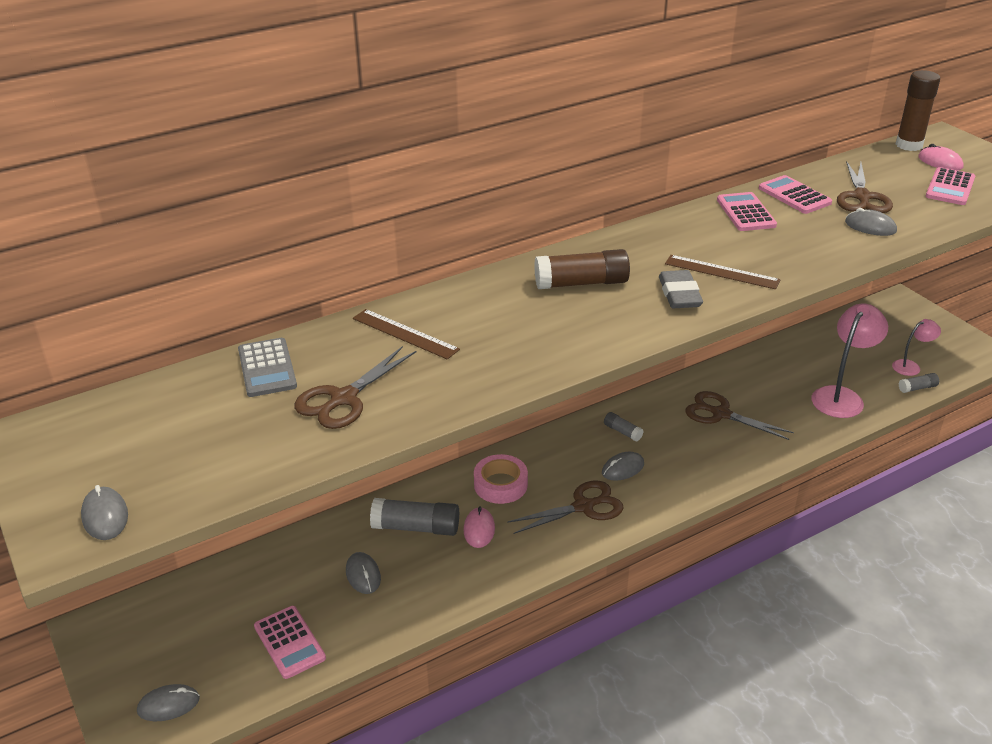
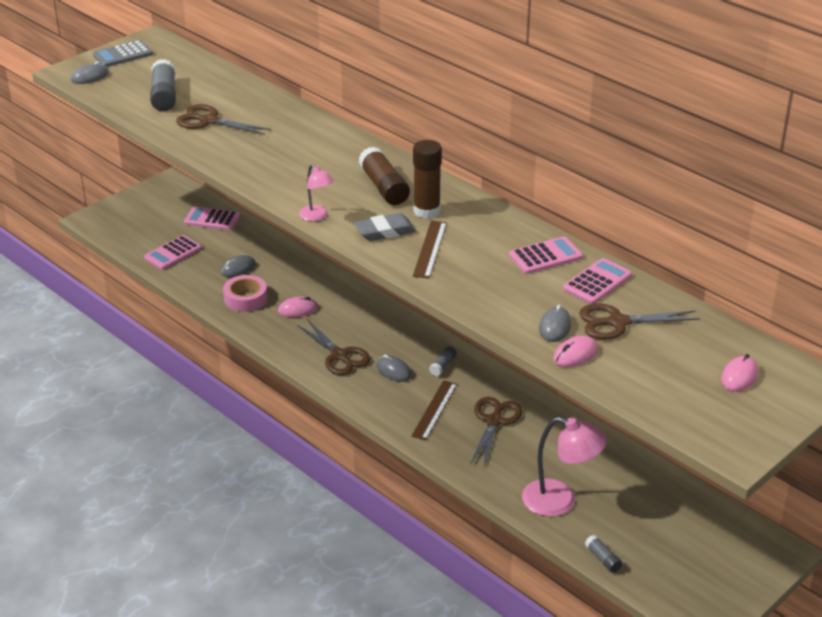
camera: 75 degrees right, 0 degrees up
(168, 705) = (118, 223): grey mouse -> none
(267, 368) = (234, 91): grey calculator -> grey calculator (123, 55)
(405, 334) = (288, 129): brown ruler -> brown ruler (434, 410)
(416, 527) = (291, 281): grey glue stick -> grey glue stick (164, 96)
(500, 485) = (351, 312): pink tape -> pink tape (245, 298)
(909, 145) = (772, 356): brown glue stick -> brown glue stick (426, 211)
(911, 366) = (642, 555): pink lamp -> pink lamp (317, 216)
(915, 224) = (575, 354): none -> pink mouse
(950, 187) = (676, 381): pink calculator -> pink calculator (212, 219)

